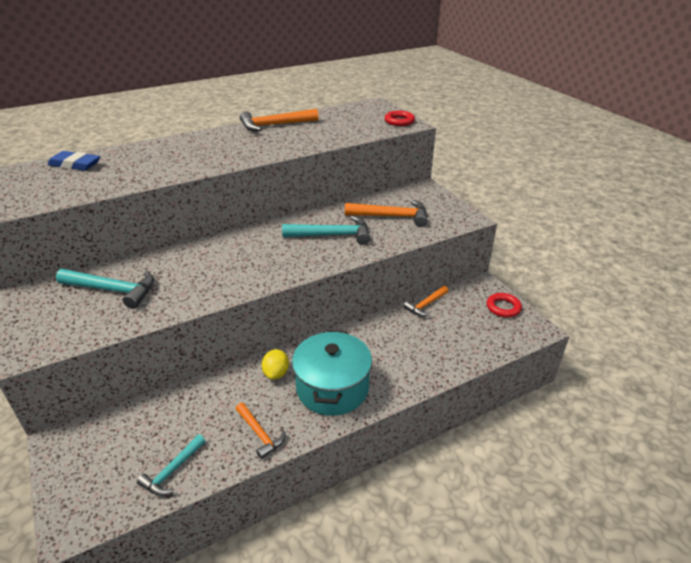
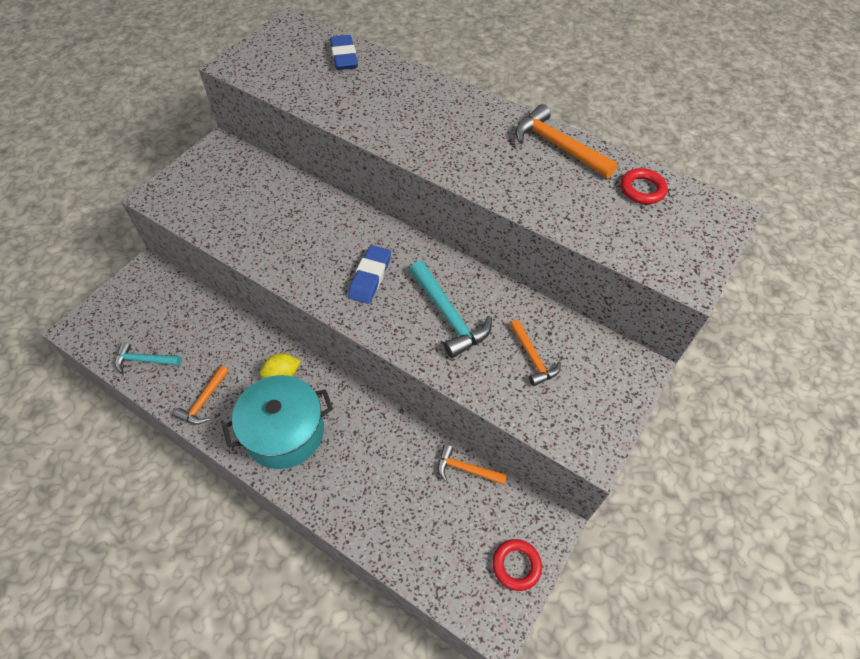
camera: 60 degrees right, 20 degrees up
(113, 290) = (254, 196): turquoise hammer -> none
(266, 256) = (370, 277): none -> blue eraser
(391, 216) = (532, 358): orange hammer -> orange hammer, size x0.62
(399, 121) = (688, 264): red ring -> red ring (642, 189)

